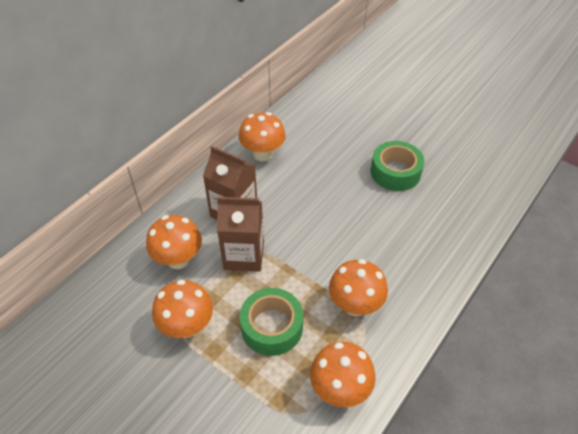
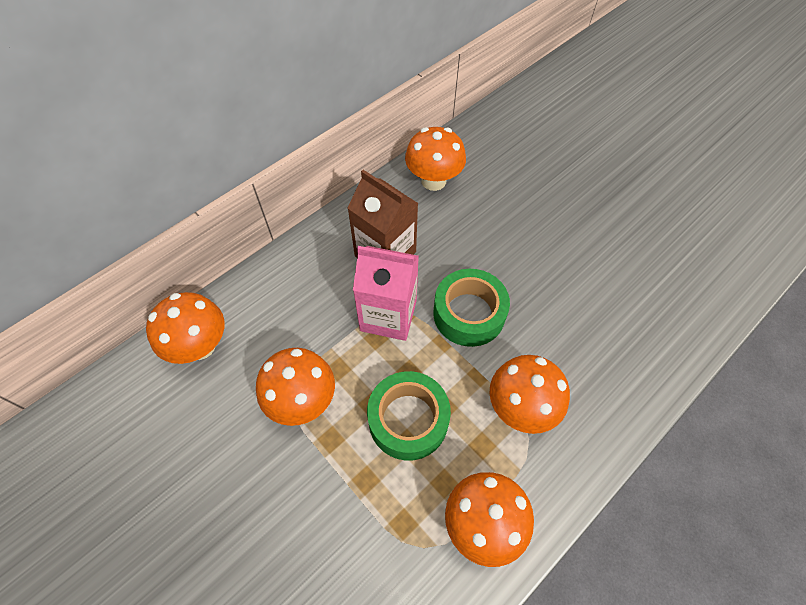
camera: 10 degrees right, 10 degrees up
(178, 259) = (306, 308): orange mushroom -> orange mushroom (200, 346)
(244, 255) = (388, 315): brown carton -> pink carton
(395, 172) = (601, 229): green tape -> green tape (469, 313)

